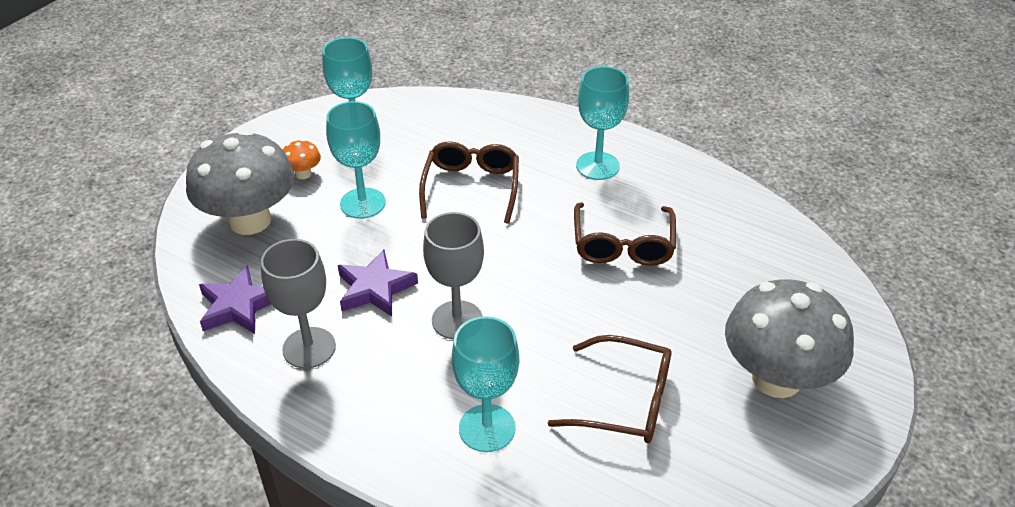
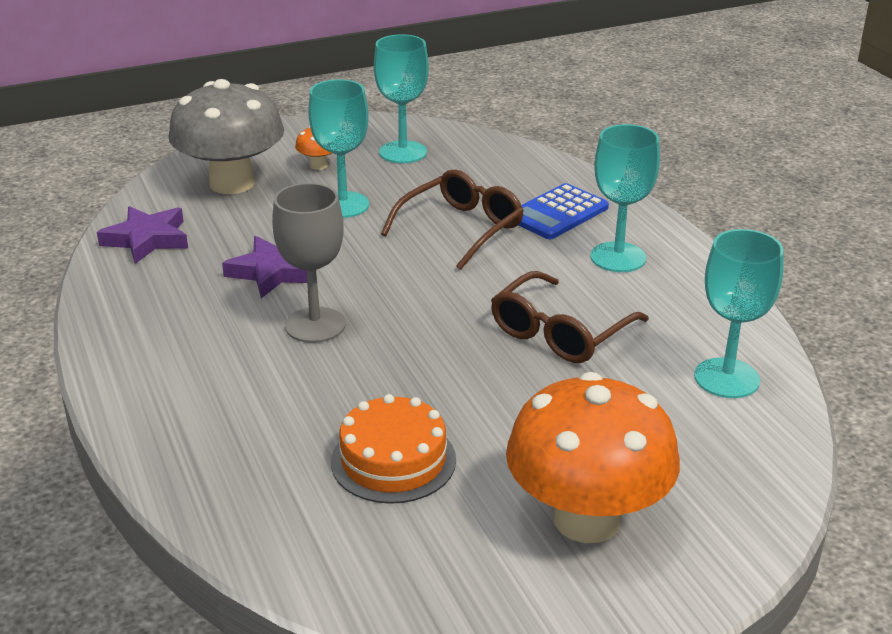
camera: 35 degrees right, 10 degrees down
(309, 348) = (164, 292): grey goblet -> none
(487, 428) = (235, 418): turquoise goblet -> turquoise goblet (726, 378)
(522, 145) = (557, 213): none -> blue calculator
(625, 401) = (393, 460): brown glasses -> orange cake
(776, 378) = (587, 519): grey mushroom -> orange mushroom

